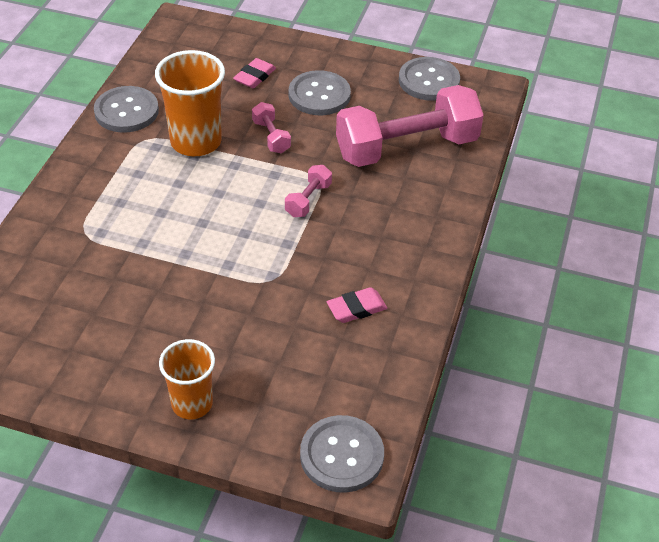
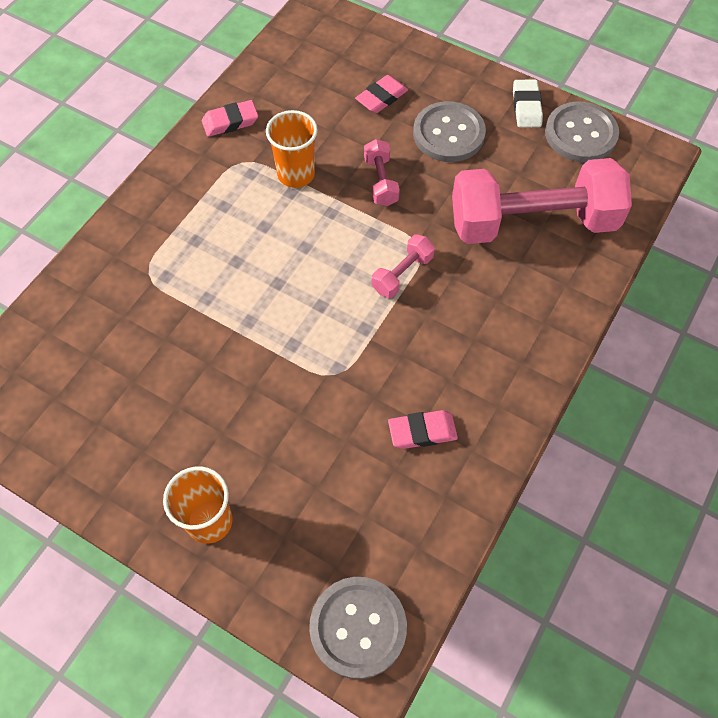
camera: 15 degrees right, 15 degrees up
(126, 111) = (230, 122): grey button -> pink eraser
(196, 142) = (296, 174): orange cup -> orange cup, size x0.65
(379, 68) = (526, 107): none -> white eraser

